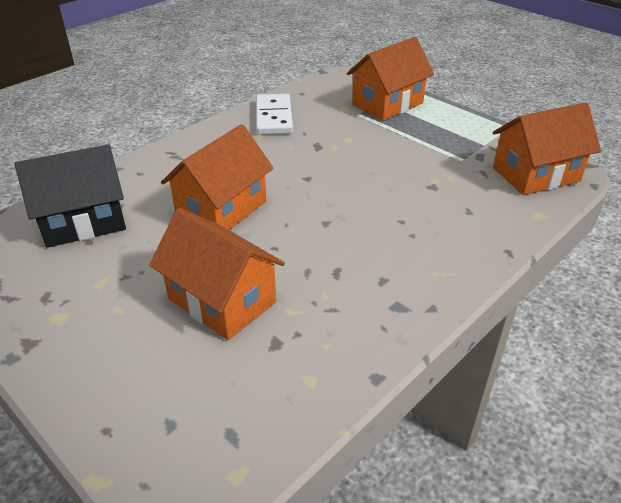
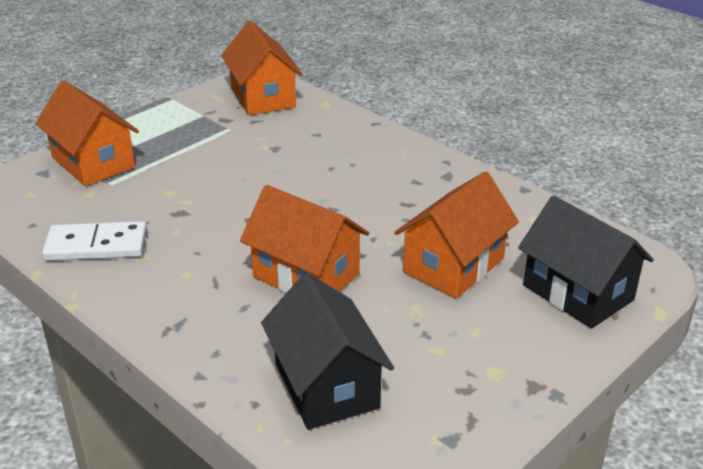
camera: 90 degrees left, 5 degrees down
(154, 400) = (578, 292): none -> black house

